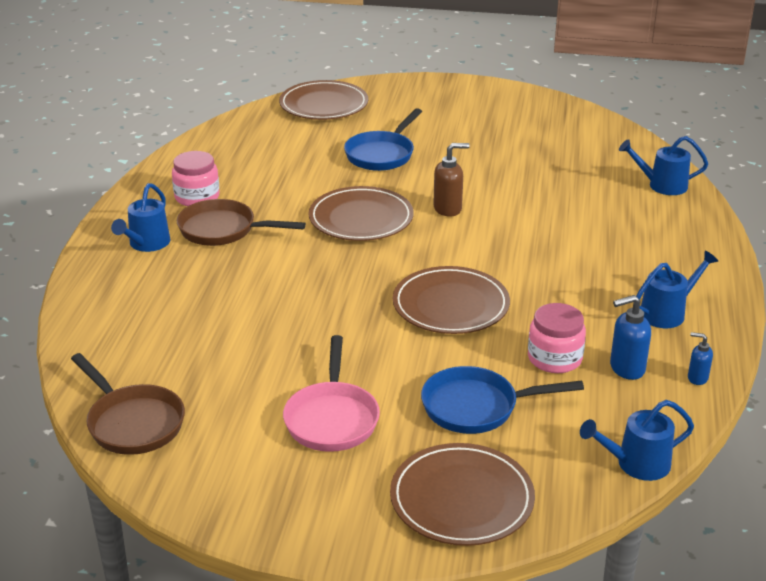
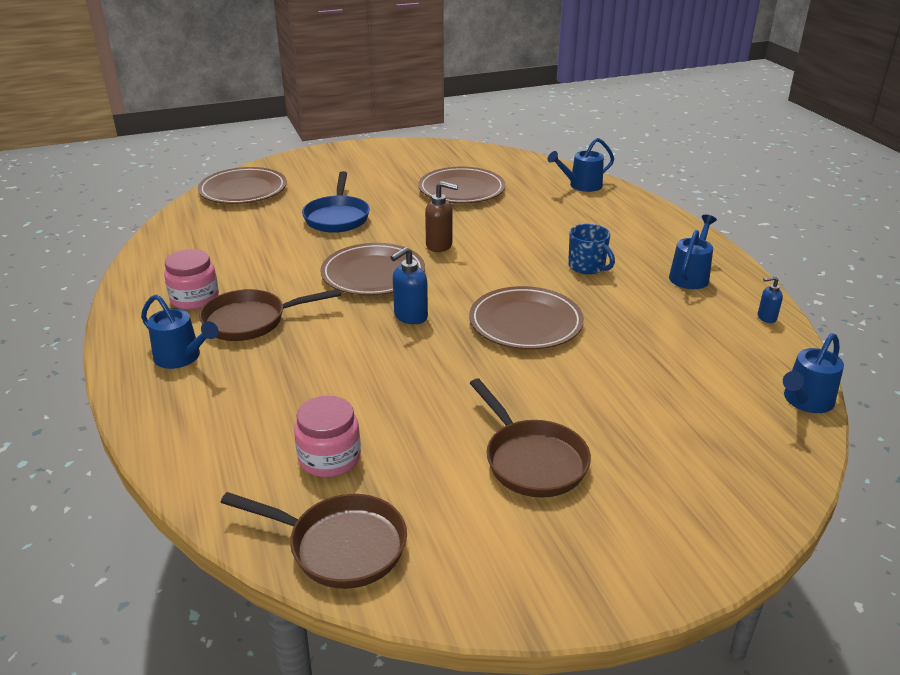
camera: 30 degrees left, 0 degrees up
(146, 244) = (182, 357): blue watering can -> blue watering can turned 45 degrees counterclockwise
(332, 418) = (531, 460): pink pan -> brown pan
(448, 209) = (439, 245): brown soap dispenser -> brown soap dispenser turned 60 degrees clockwise
(461, 499) = (717, 488): brown plate -> brown plate (461, 190)
(476, 407) = (639, 401): blue pan -> none
(554, 358) = (652, 338): pink jar -> pink jar (329, 458)
(570, 271) = (587, 266): none -> blue mug
(626, 368) = (711, 328): blue soap dispenser -> blue soap dispenser (410, 316)

